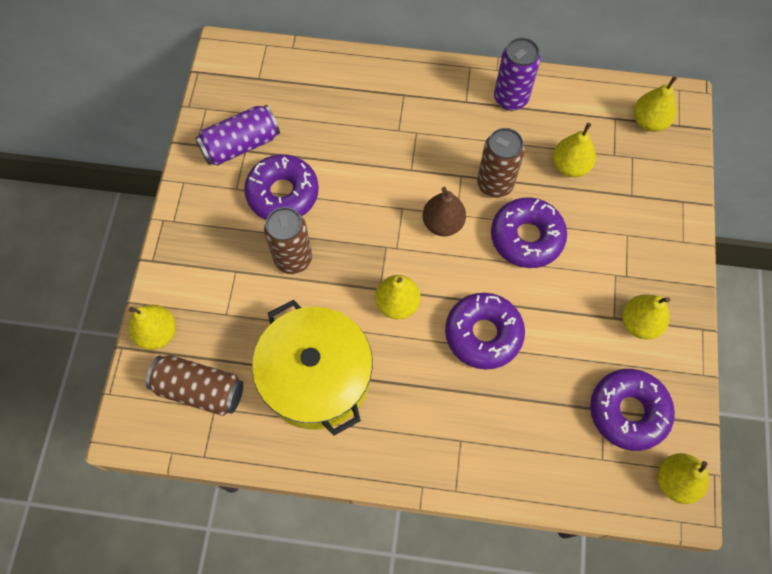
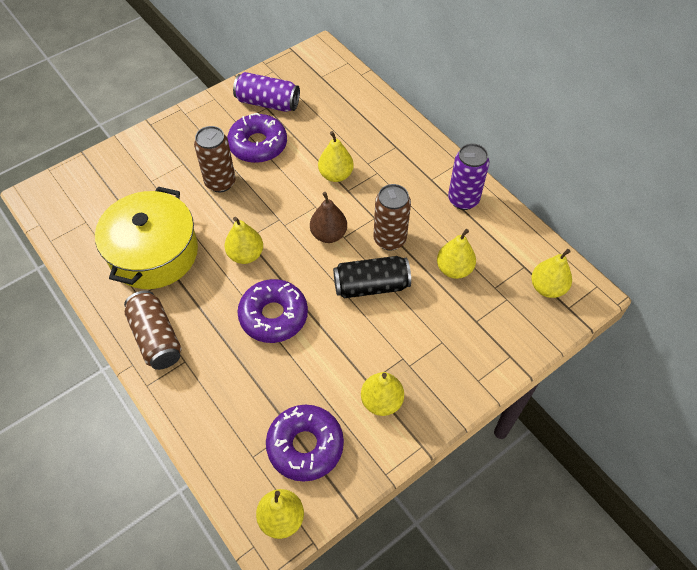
camera: 45 degrees right, 10 degrees down
(157, 333) = (107, 161): yellow pear -> yellow pear (336, 175)
(199, 389) = (90, 206): brown can -> brown can (156, 338)
(526, 237) = (371, 286): purple donut -> black can

